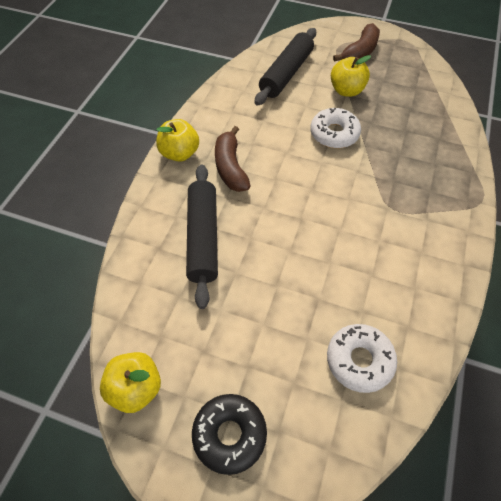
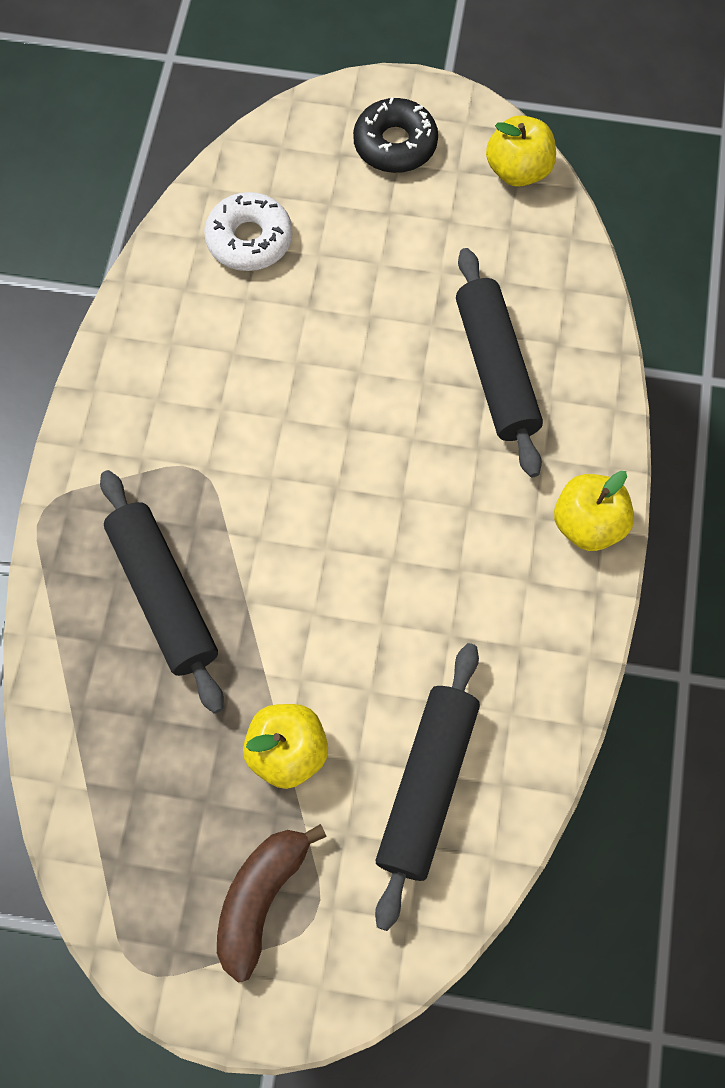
camera: 170 degrees right, 10 degrees up
(230, 167) = (487, 509): brown banana -> none
(334, 134) = (306, 621): white donut -> none
(408, 153) = (163, 595): none -> black rolling pin

